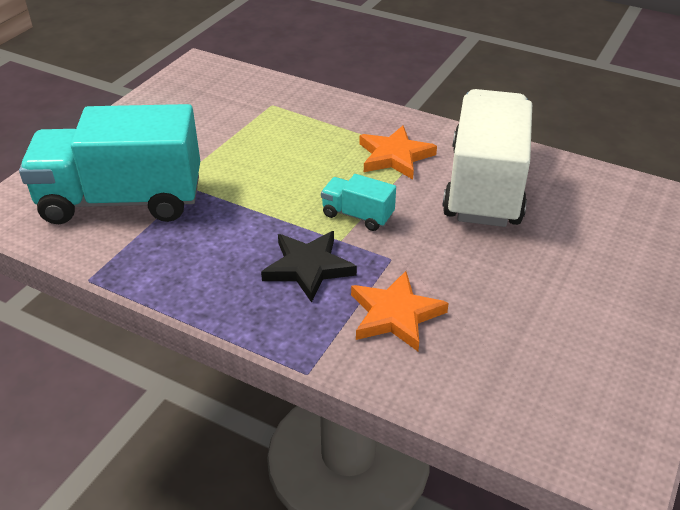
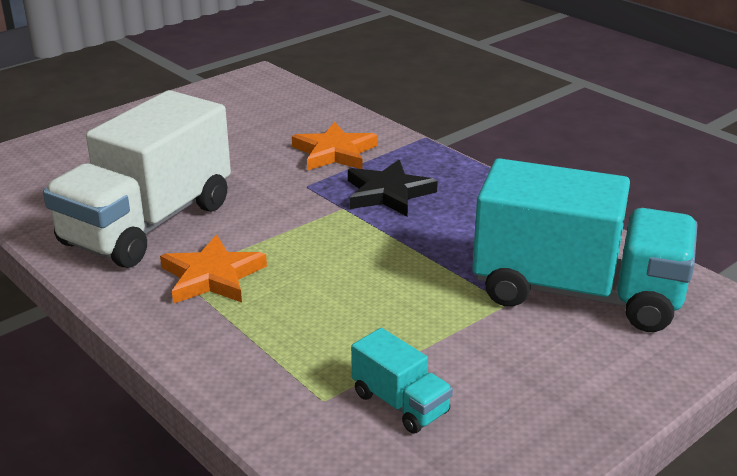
camera: 160 degrees left, 10 degrees down
(357, 215) = (309, 224): turquoise truck -> turquoise truck (400, 403)

